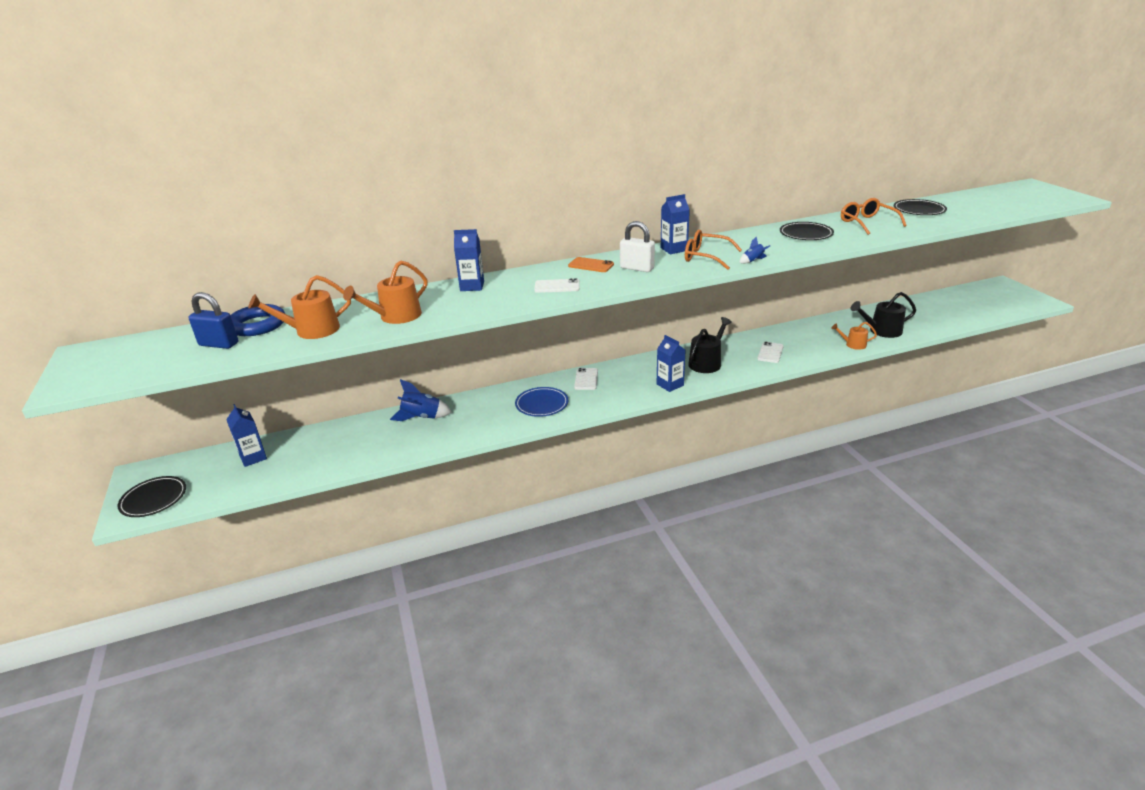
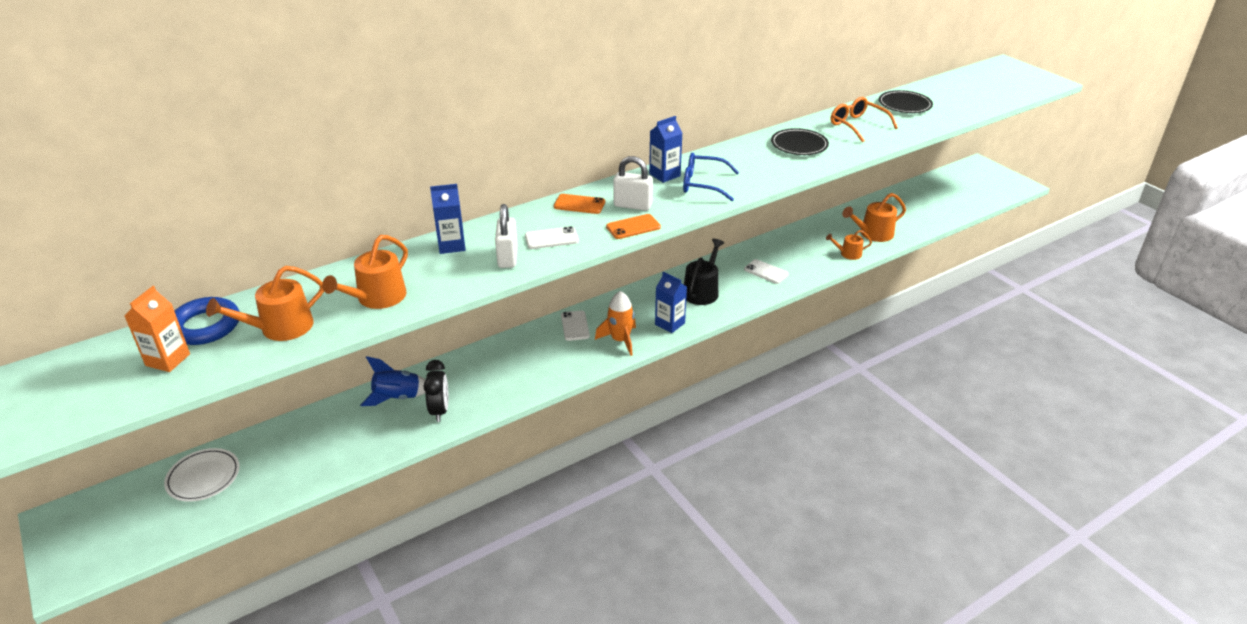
camera: 15 degrees left, 5 degrees up
(154, 499) = (94, 551): black plate -> none
(219, 344) = (168, 360): blue padlock -> orange carton
(253, 457) = (203, 477): blue carton -> white plate
(452, 430) = (440, 410): none -> black clock
(514, 297) = (507, 257): none -> white padlock
(542, 404) = (534, 364): blue plate -> none
(622, 393) = (620, 340): none -> orange rocket
(631, 283) = (633, 227): none -> orange phone
(706, 257) = (703, 184): orange glasses -> blue glasses
(753, 261) = (755, 187): blue rocket -> none
(770, 353) = (766, 272): white phone -> white phone turned 60 degrees counterclockwise
(881, 331) = (873, 234): black watering can -> orange watering can

